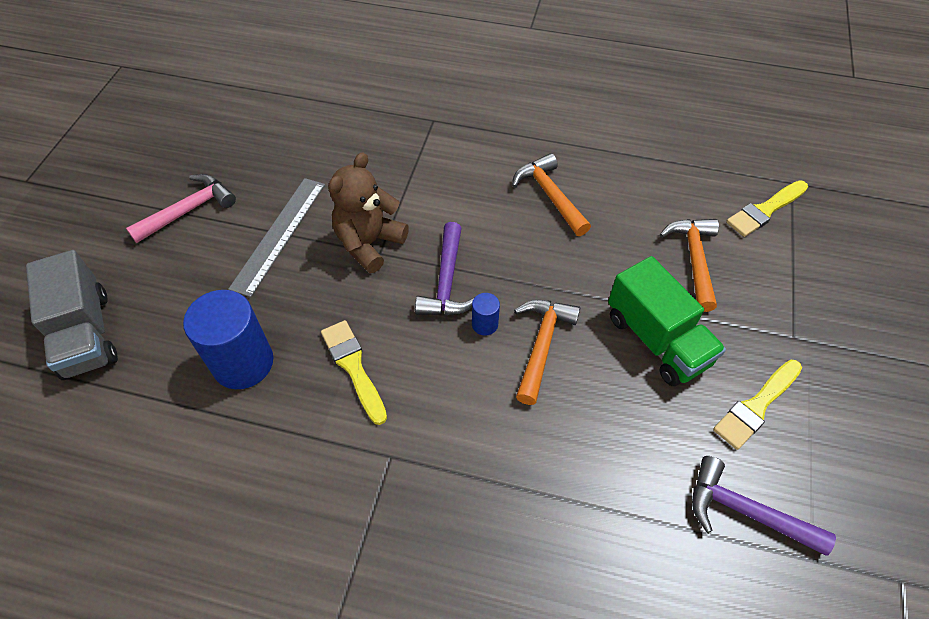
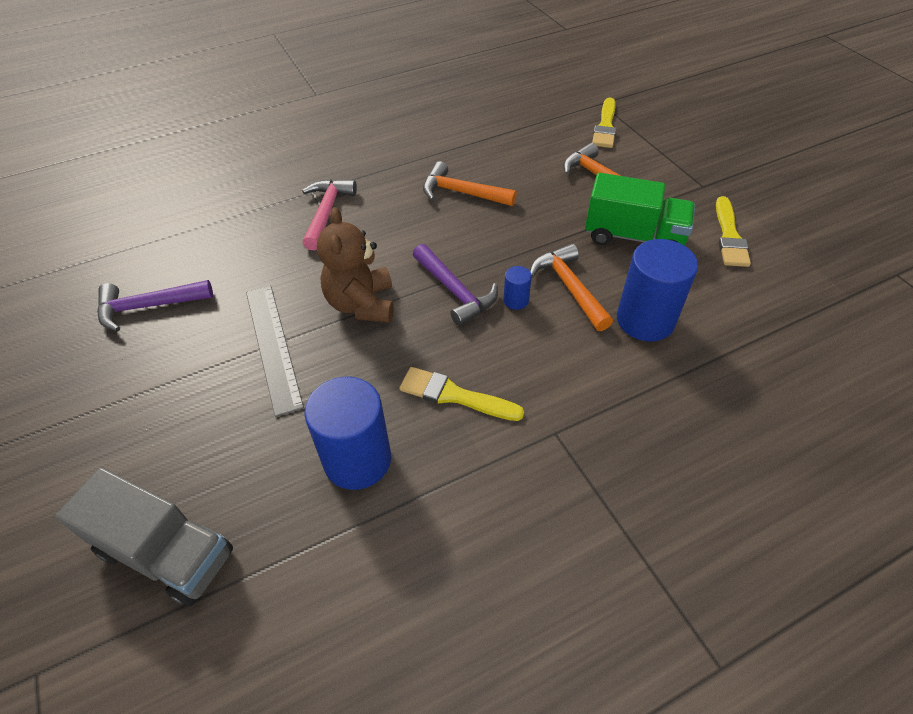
camera: 40 degrees left, 5 degrees down
(189, 210) = (156, 382): pink hammer -> pink hammer (327, 212)
(572, 423) = (645, 320): none -> blue cylinder
(744, 511) = (791, 297): purple hammer -> purple hammer (148, 307)

